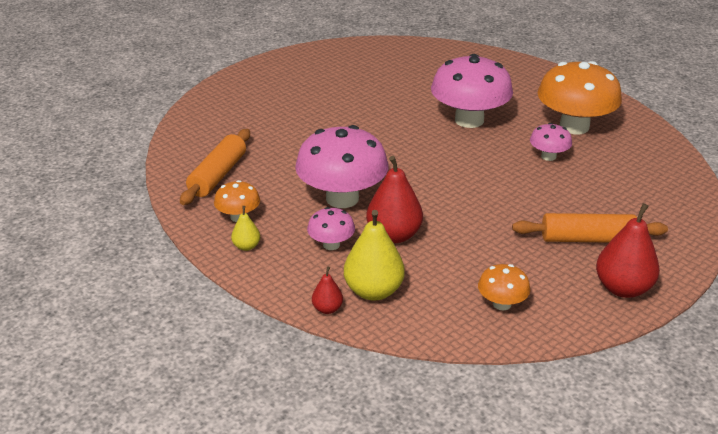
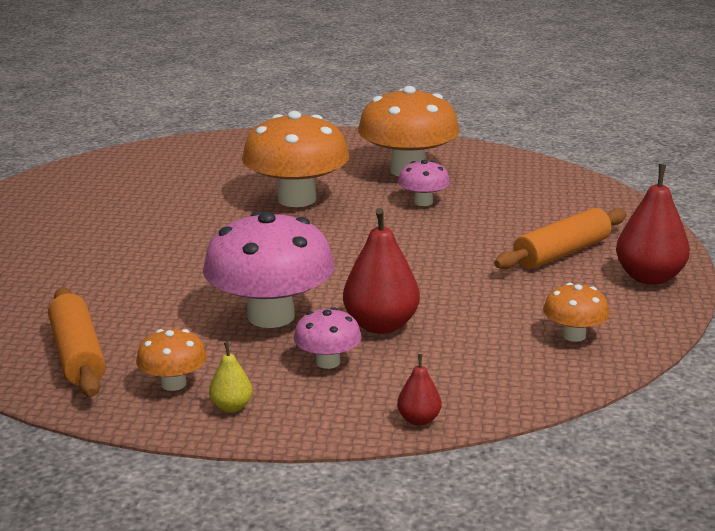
camera: 40 degrees left, 10 degrees down
(373, 291) = (440, 382): yellow pear -> none
(469, 120) = (297, 199): pink mushroom -> orange mushroom

